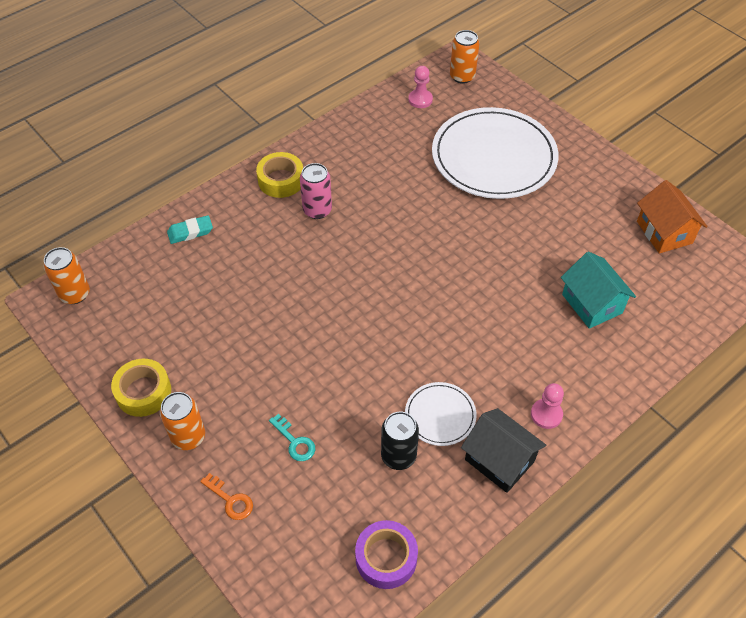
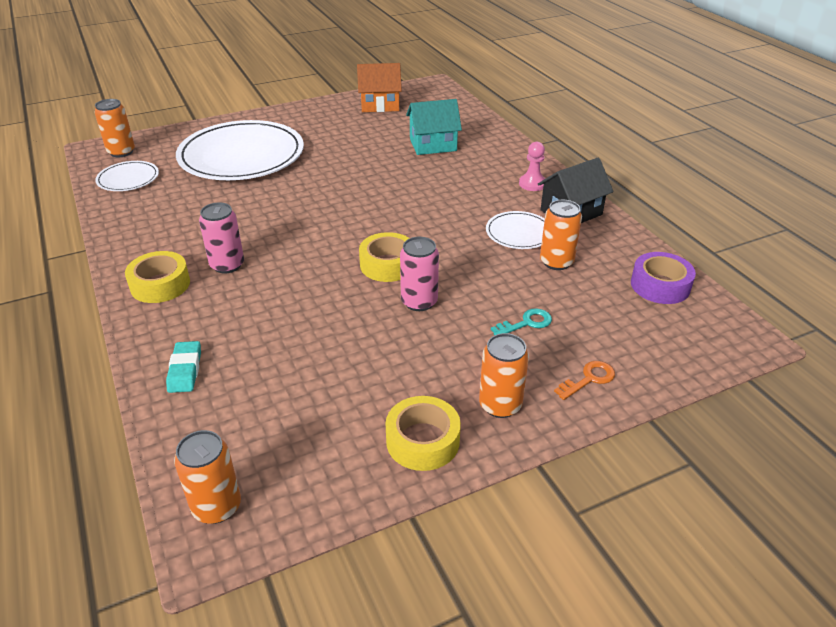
camera: 75 degrees left, 15 degrees down
(304, 354) = (419, 302): none -> pink can
(351, 318) = (387, 265): none -> yellow tape
(398, 456) = (556, 262): black can -> orange can
(420, 100) = (128, 179): pink pawn -> white plate

